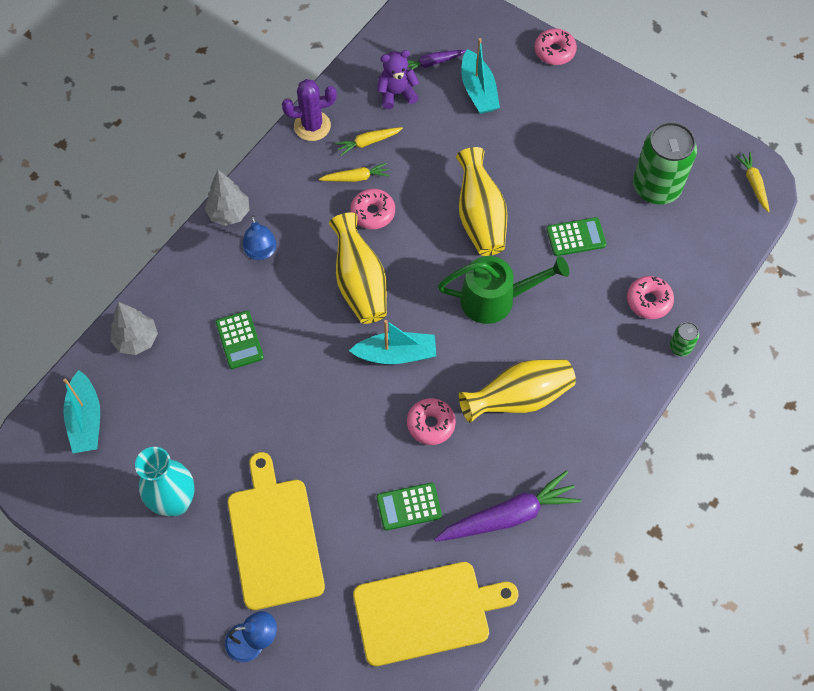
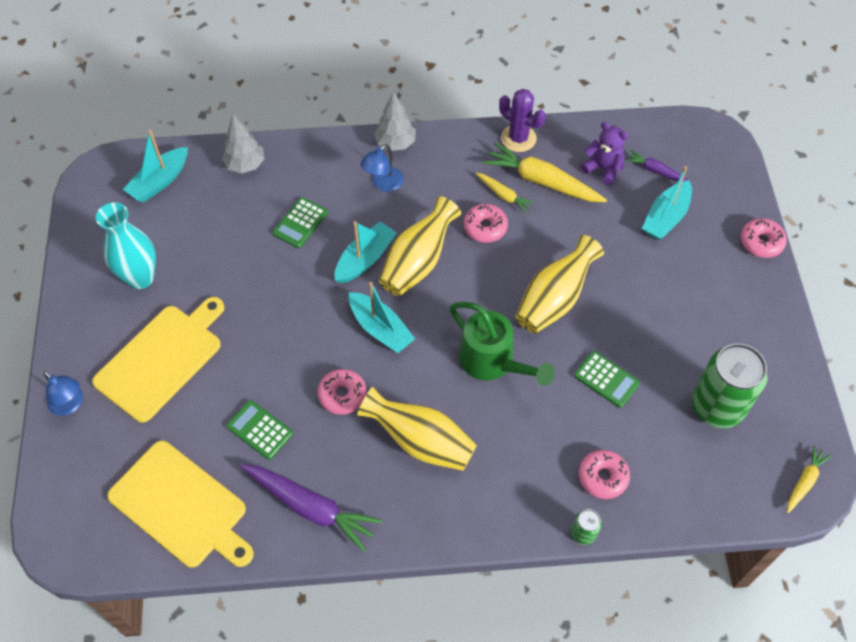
camera: 50 degrees right, 5 degrees down
(321, 318) = (365, 259): none -> turquoise boat
(368, 142) = (542, 181): yellow carrot -> yellow carrot, size x1.88

